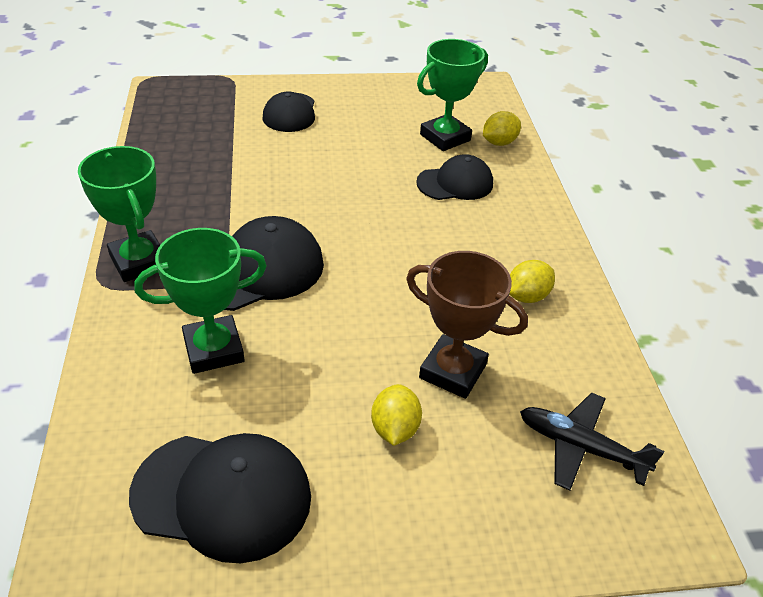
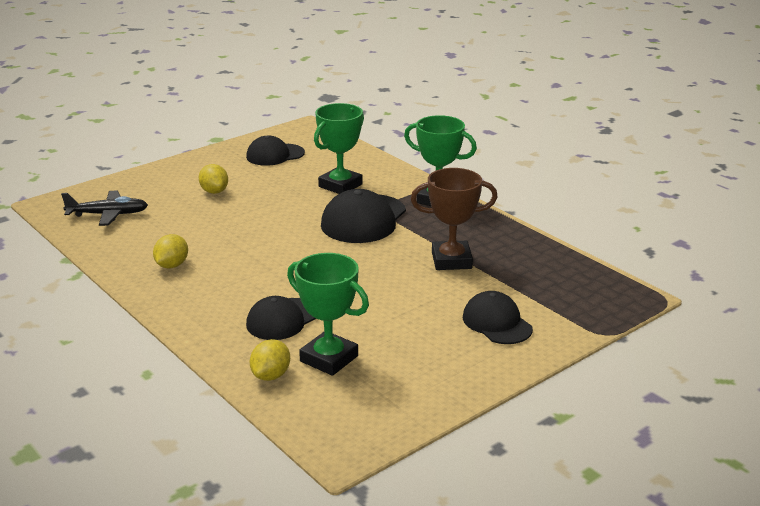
camera: 150 degrees right, 15 degrees down
(222, 495) = (275, 155): black cap -> black cap, size x0.66
(445, 137) = (329, 358): green trophy -> green trophy turned 75 degrees counterclockwise
(452, 371) = (199, 218): brown trophy -> brown trophy (451, 260)

